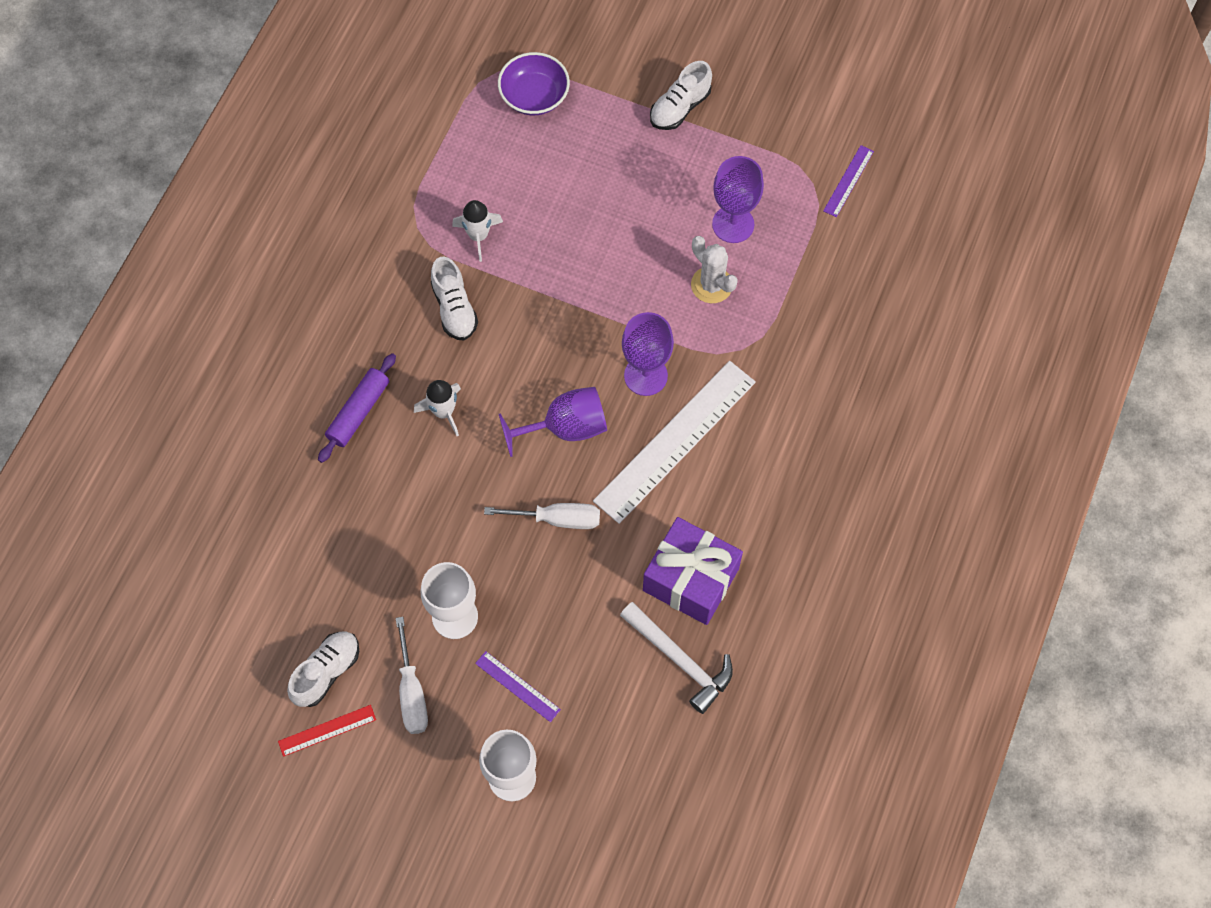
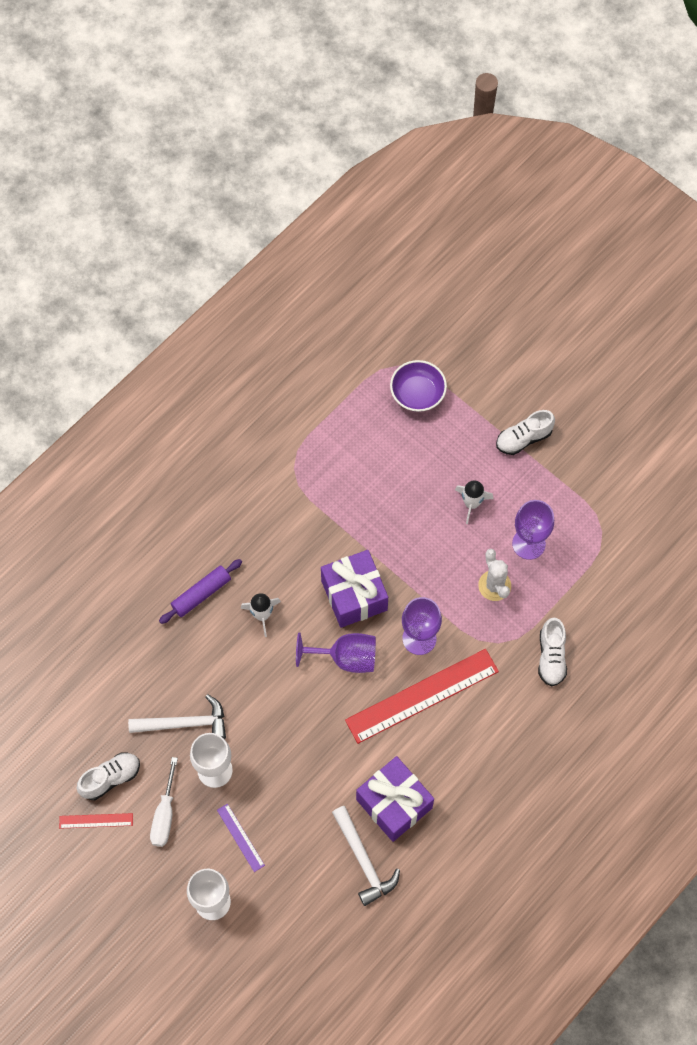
camera: 20 degrees right, 0 degrees up
(396, 573) = (185, 723): none -> white hammer
(454, 308) = (298, 539): white shoe -> white shoe (551, 657)
(478, 236) = (336, 489): white rocket -> white rocket (471, 503)
(547, 351) = (354, 595): none -> purple gift
(557, 519) = (314, 724): white screwdriver -> none
(675, 441) = (422, 695): white ruler -> red ruler
(848, 181) = (629, 539): purple ruler -> none

